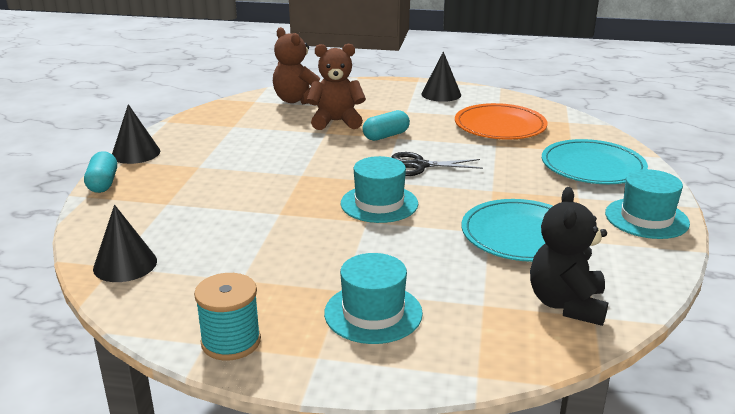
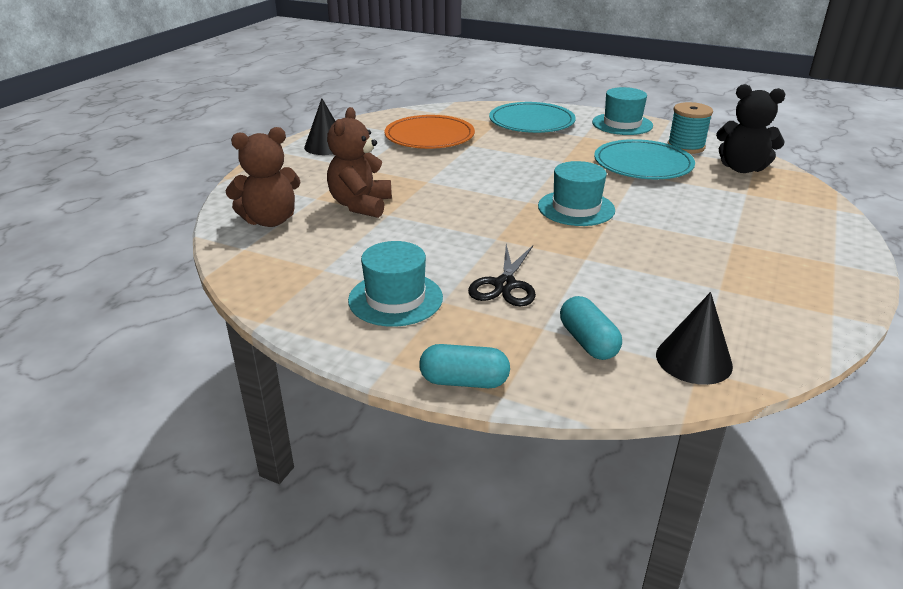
camera: 75 degrees left, 5 degrees up
(136, 153) = (369, 351): black cone -> none
(231, 342) = (826, 300): turquoise spool -> turquoise spool (686, 147)
(373, 313) = (766, 234): turquoise hat -> turquoise hat (395, 299)
(386, 136) = (419, 185): turquoise capsule -> turquoise capsule (588, 342)
(419, 165) = (500, 180): black scissors -> black scissors (505, 285)

